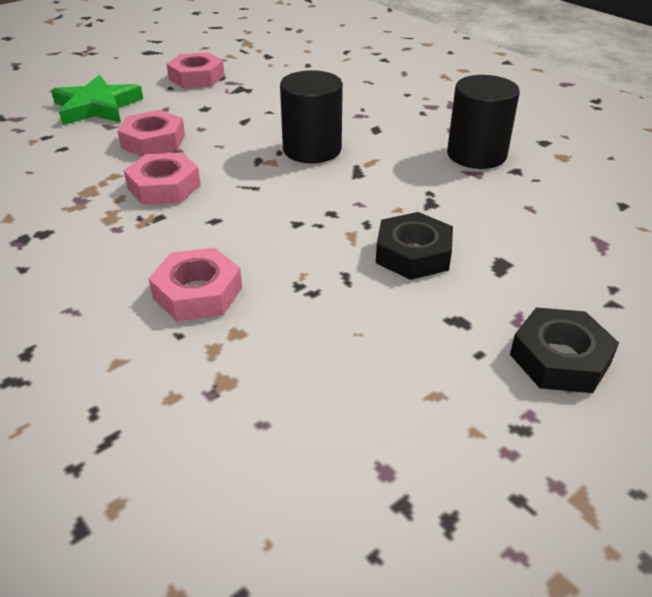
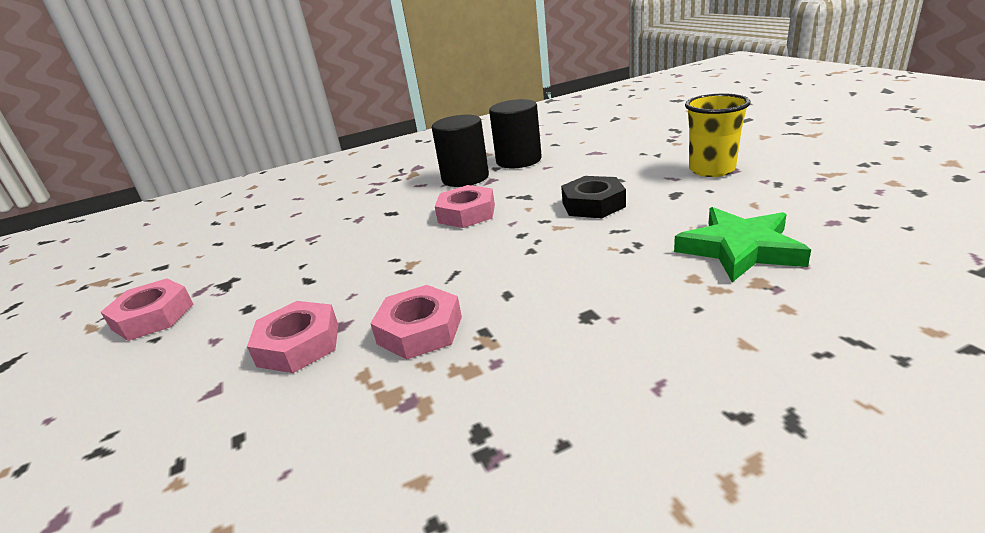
camera: 70 degrees left, 10 degrees down
(97, 107) = (134, 409): green star -> green star (740, 249)
(198, 293) = (633, 299): pink nut -> pink nut (467, 213)
(312, 149) = (405, 242): black cylinder -> black cylinder (518, 160)
(560, 358) = (711, 170): black nut -> yellow cup

